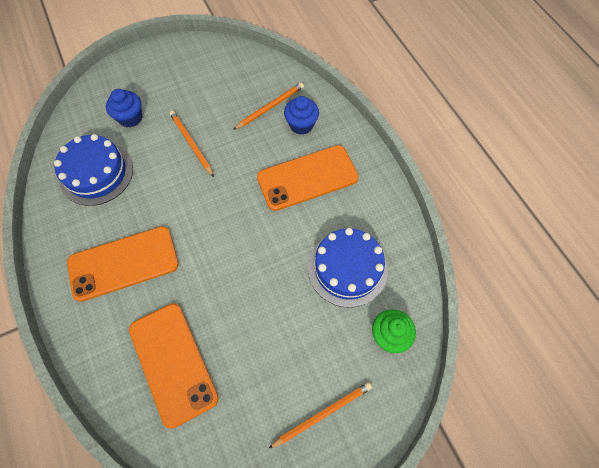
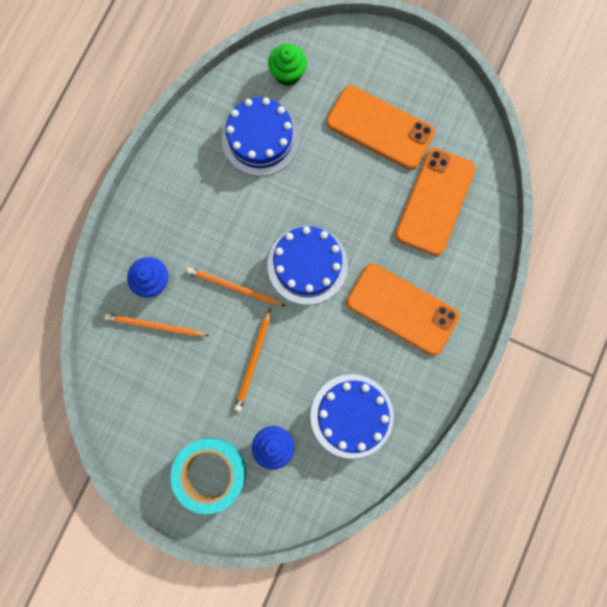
camera: 130 degrees left, 15 degrees up
(153, 77) = (211, 473): none -> turquoise tape
(219, 225) = (307, 265): none -> blue cake
(307, 177) = (204, 231): orange phone -> orange phone (380, 128)
(323, 414) = (378, 78): orange pencil -> orange pencil (234, 287)

